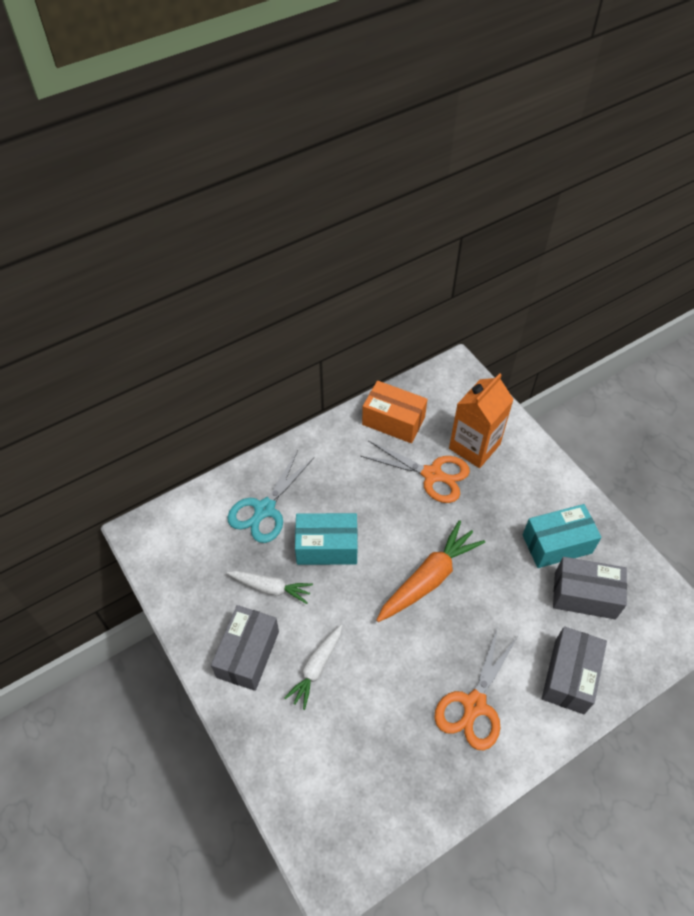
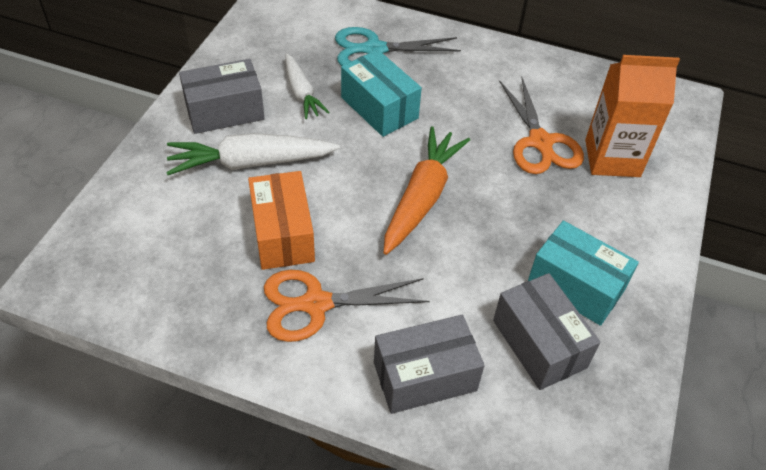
camera: 50 degrees right, 5 degrees down
(316, 668) = (250, 163): white carrot -> white carrot, size x1.60
(393, 421) = (566, 84): orange box -> orange box (282, 234)
(429, 578) = (422, 197): orange carrot -> orange carrot turned 75 degrees counterclockwise

